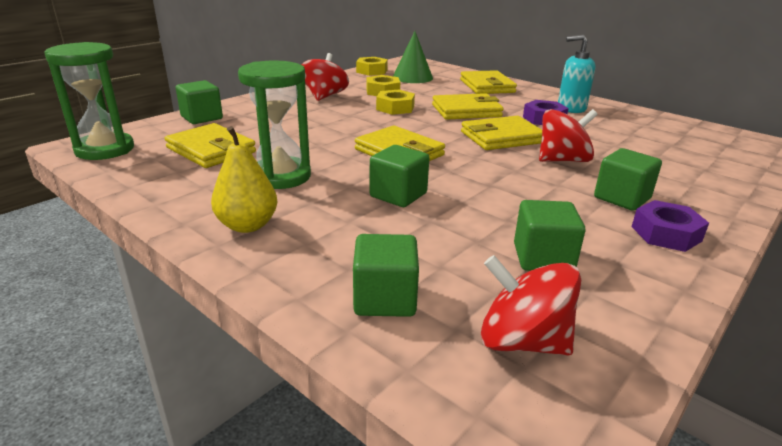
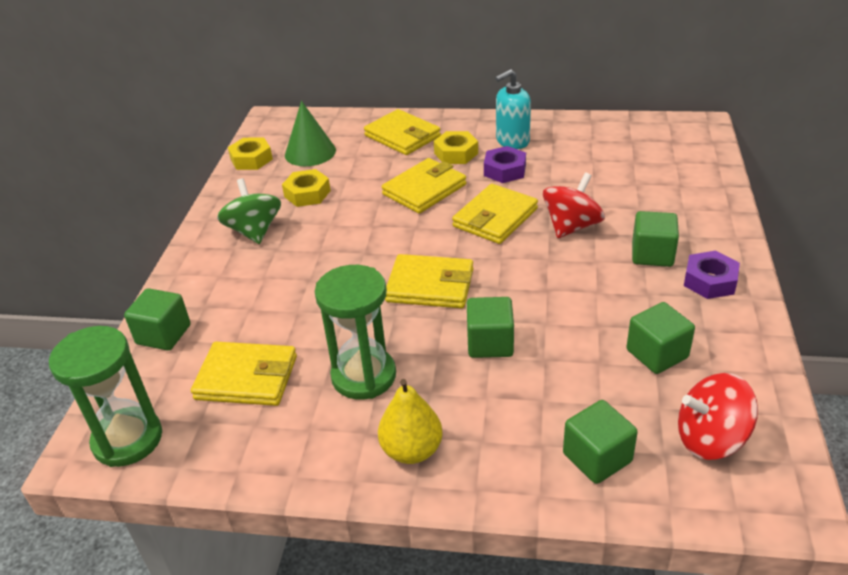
camera: 30 degrees left, 10 degrees up
(324, 96) = (254, 231): red spinning top -> green spinning top
(395, 108) = (351, 217): yellow nut -> yellow nut (456, 153)

